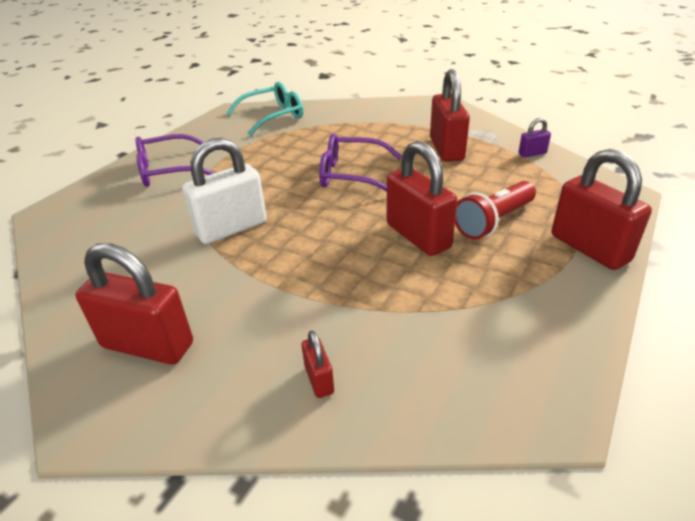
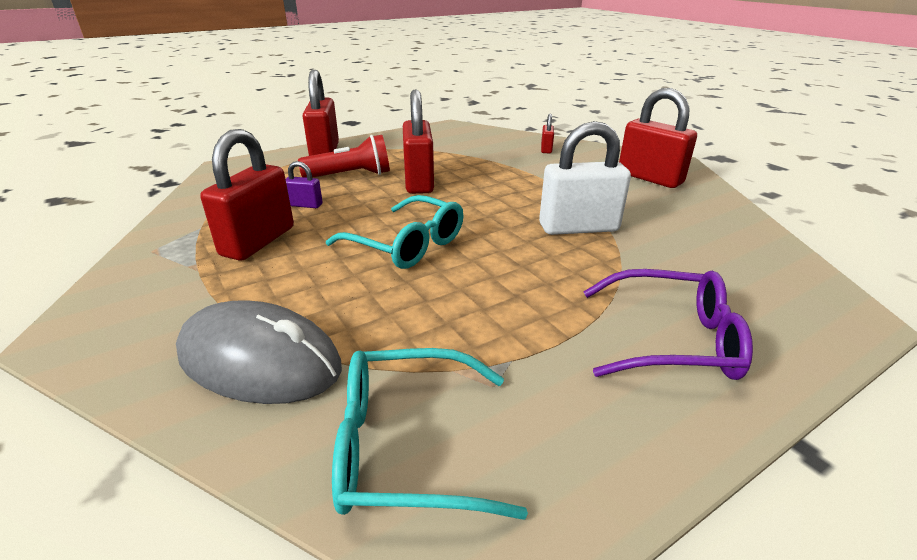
camera: 155 degrees left, 5 degrees down
(351, 175) = (408, 245): purple glasses -> turquoise glasses
(353, 117) = (259, 361): none -> grey mouse
(532, 154) = (198, 209): purple padlock -> purple padlock (305, 205)

